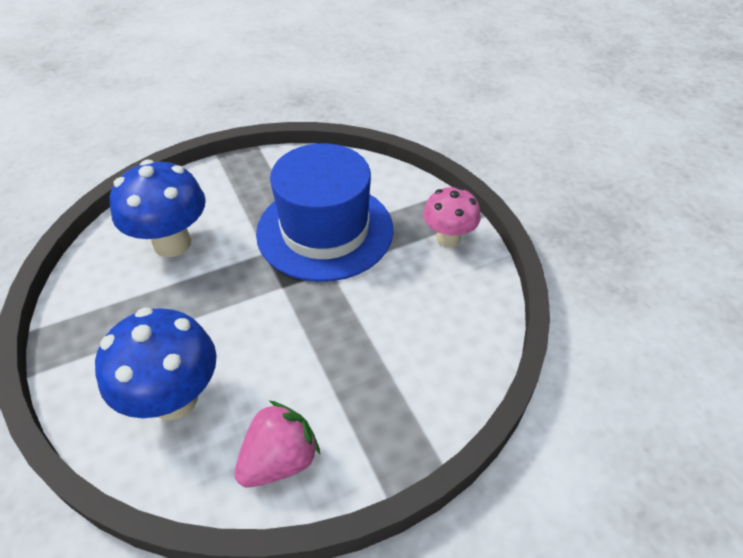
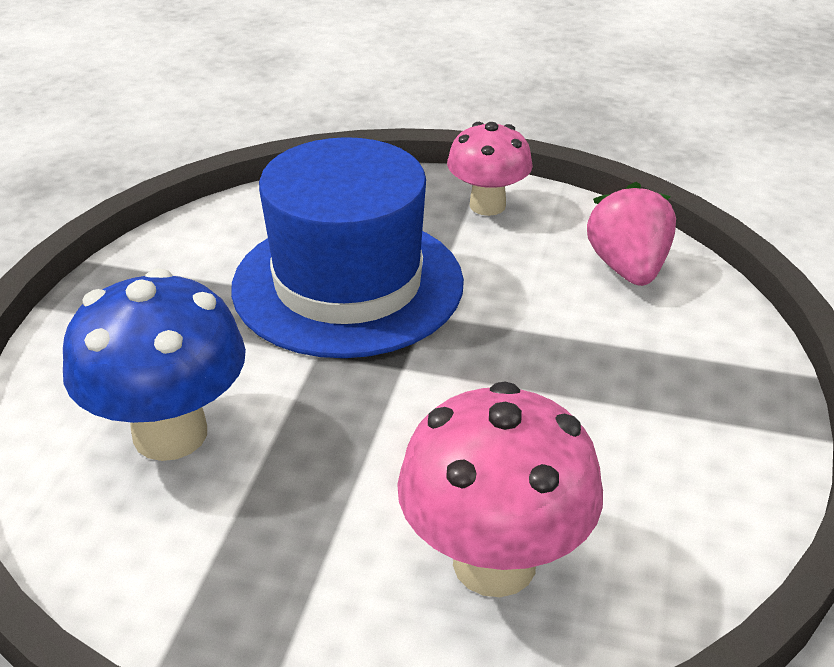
camera: 50 degrees left, 10 degrees down
(174, 399) = (494, 562): blue mushroom -> pink mushroom
(279, 460) = (695, 502): pink strawberry -> pink strawberry (628, 268)

